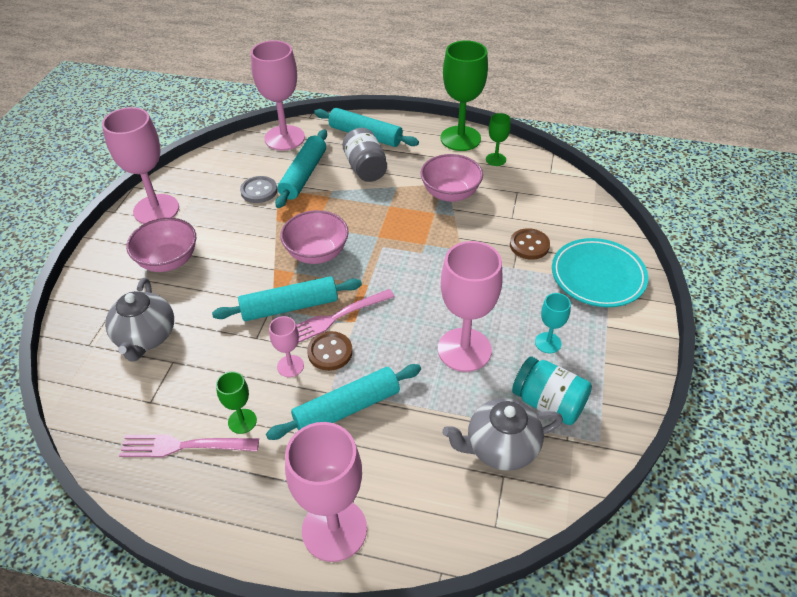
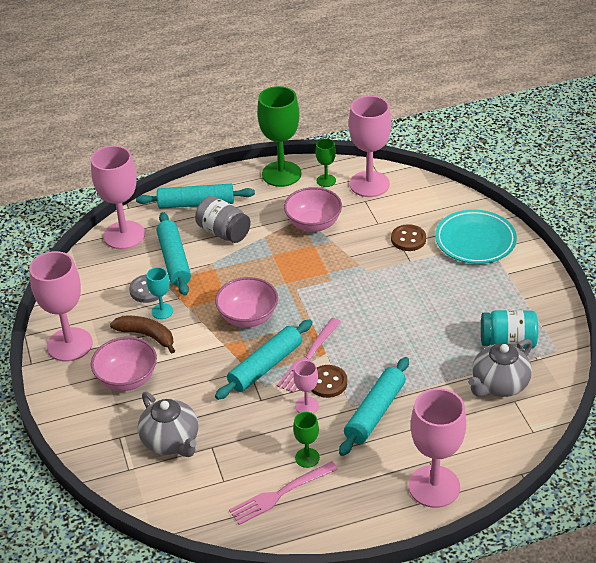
camera: 30 degrees left, 5 degrees down
(220, 230) = (146, 335): none -> brown banana
(464, 350) = (423, 335): pink goblet -> pink goblet (369, 184)
(548, 343) = (476, 303): turquoise goblet -> turquoise goblet (162, 311)

